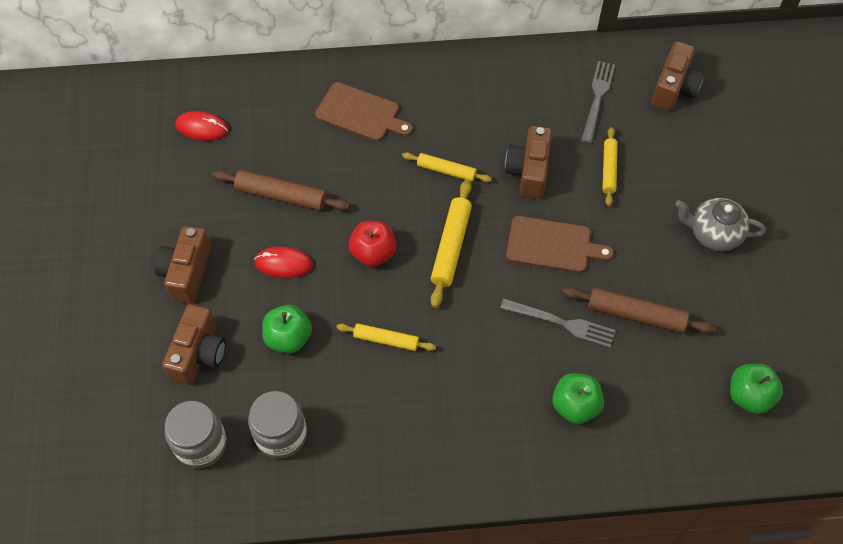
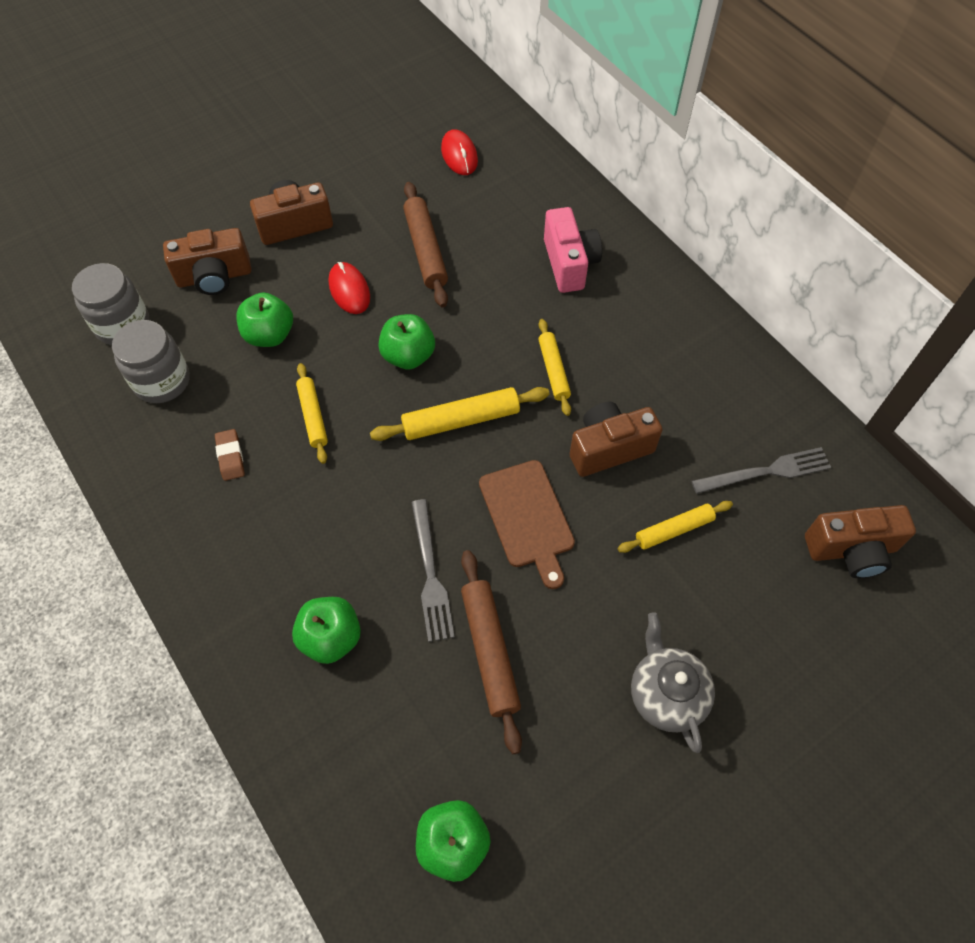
camera: 60 degrees right, 0 degrees up
(360, 113) = (569, 263): brown cutting board -> pink camera
(373, 253) = (408, 356): red apple -> green apple
(386, 412) = (230, 457): none -> brown eraser

